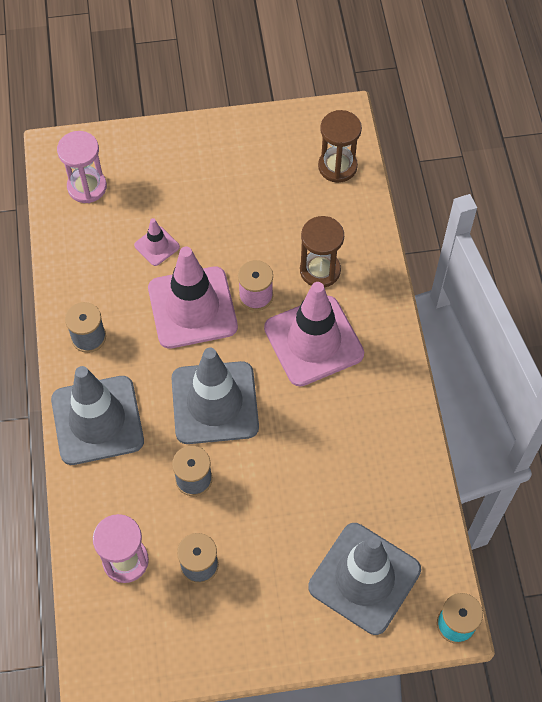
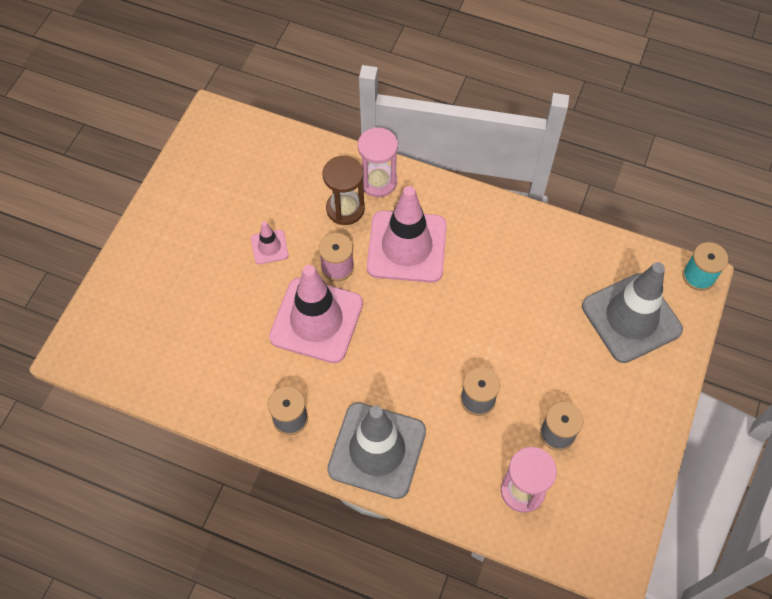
camera: 60 degrees left, 0 degrees up
(87, 187) = (133, 345): pink hourglass -> pink hourglass (378, 181)
(157, 246) = (236, 318): pink traffic cone -> pink traffic cone (269, 247)
(215, 403) = (417, 348): grey traffic cone -> none
(337, 166) = (257, 146): brown hourglass -> none

